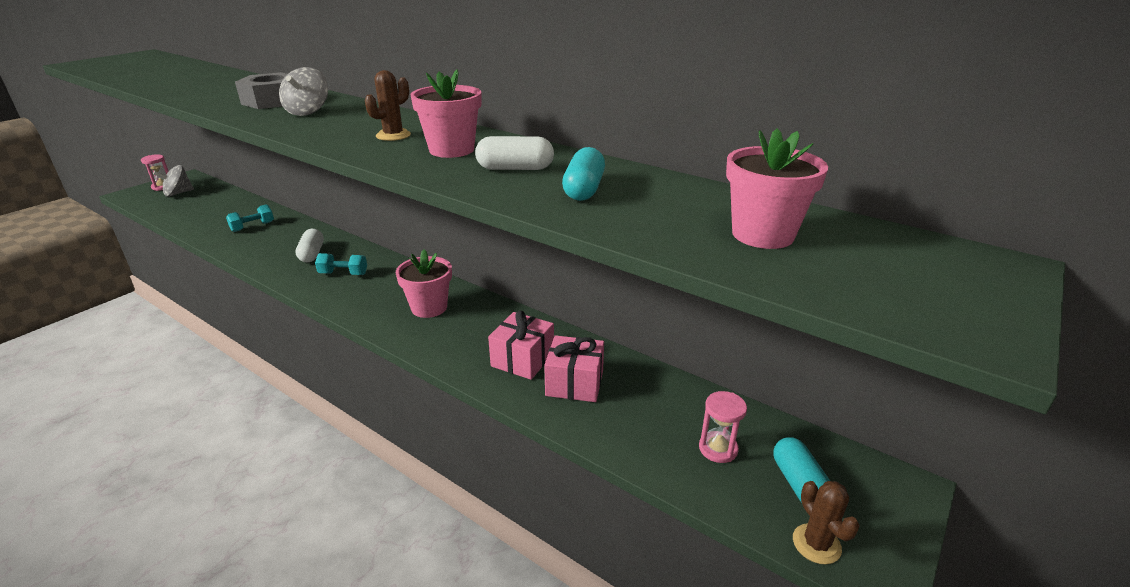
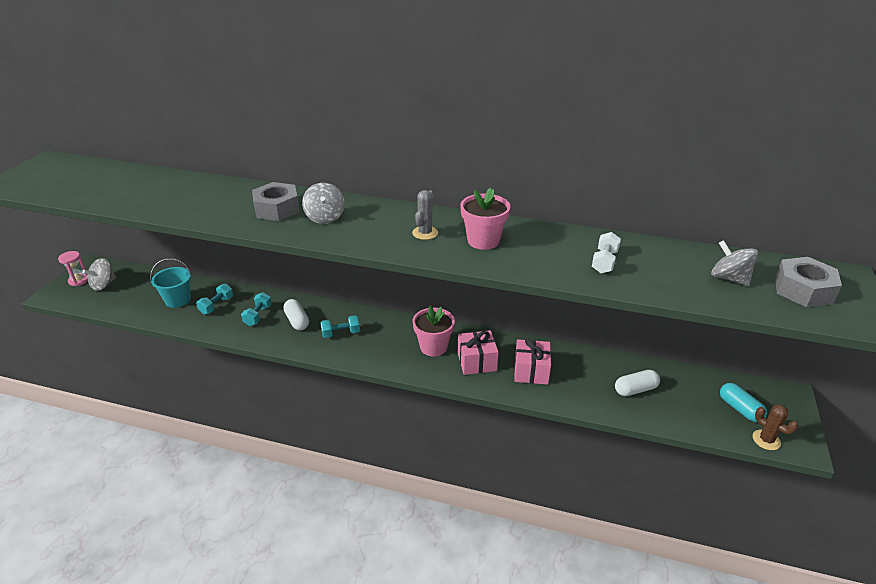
camera: 20 degrees left, 5 degrees up
(224, 216) = (178, 300): none -> turquoise bucket
(280, 242) = (258, 315): none -> turquoise dumbbell
(393, 135) = (425, 233): brown cactus -> grey cactus
(515, 168) = (544, 251): white capsule -> white capsule (635, 389)
(574, 383) = (576, 379): pink gift -> pink gift (477, 362)
(584, 189) = (604, 262): turquoise capsule -> white dumbbell
(718, 449) = (686, 400): pink hourglass -> none
(762, 234) = (729, 278): pink flower pot -> grey spinning top
(888, 269) = (803, 290): none -> grey nut

